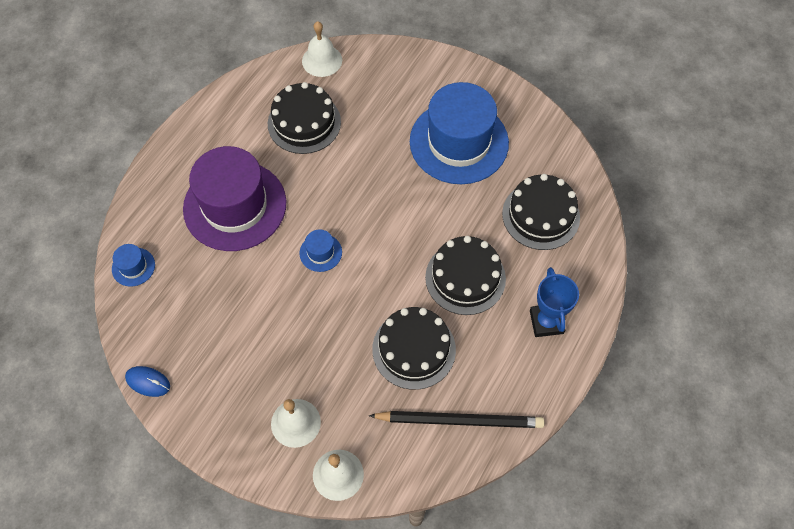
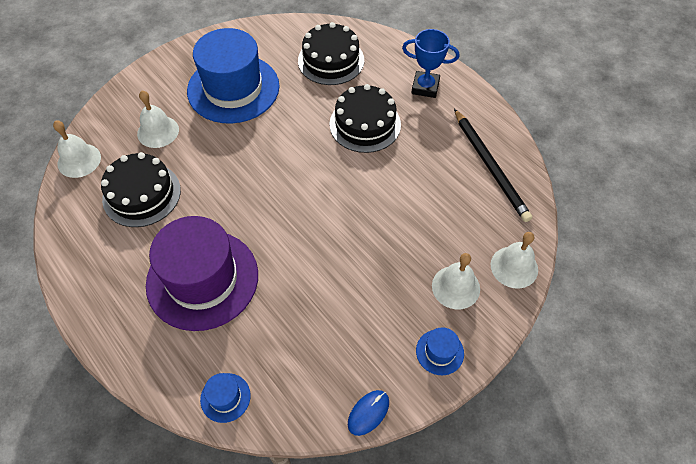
camera: 70 degrees left, 5 degrees down
(320, 252) = (291, 220): blue hat -> blue hat (439, 352)
(378, 104) = (158, 131): none -> white bell
(414, 349) = (416, 178): black cake -> none
(460, 420) = (490, 166): black pencil -> black pencil turned 135 degrees clockwise

